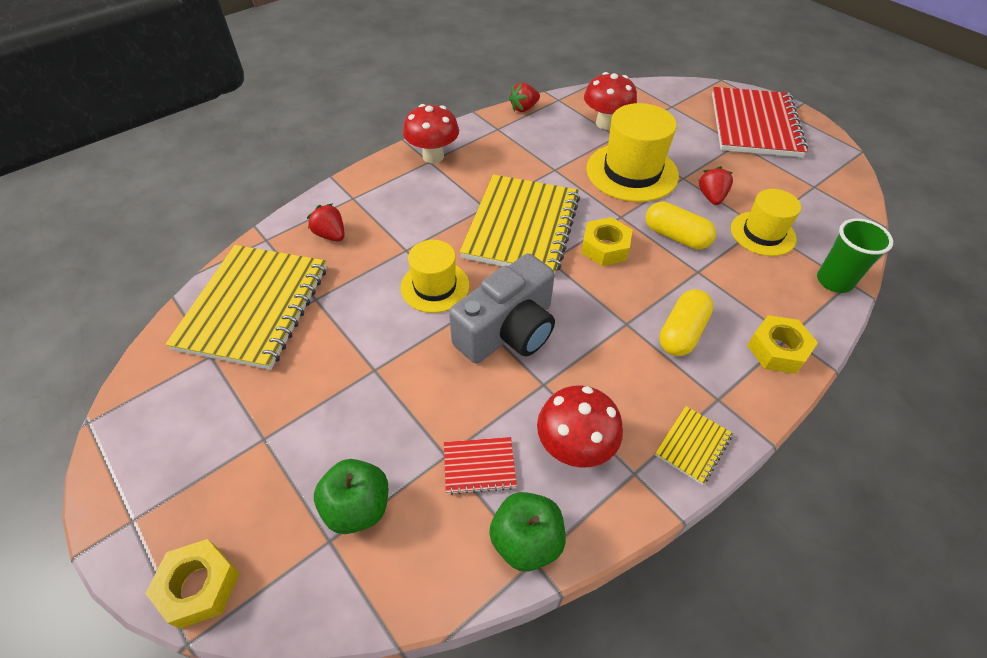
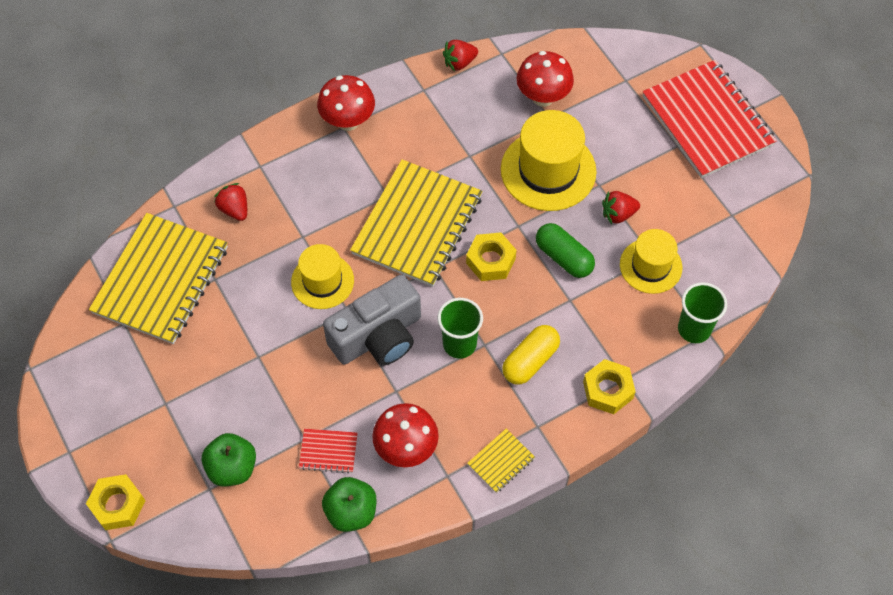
camera: 10 degrees right, 10 degrees up
(599, 326) = (459, 344): none -> green cup
(676, 236) = (563, 257): yellow capsule -> green capsule
(711, 197) = (618, 214): red strawberry -> red strawberry turned 120 degrees counterclockwise
(754, 125) = (707, 121): red notebook -> red notebook turned 45 degrees counterclockwise

